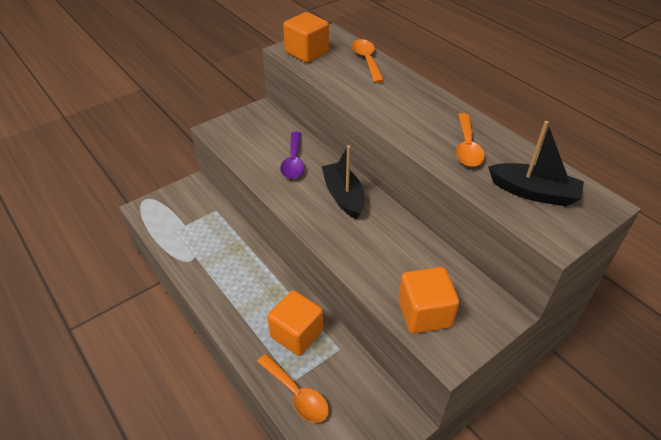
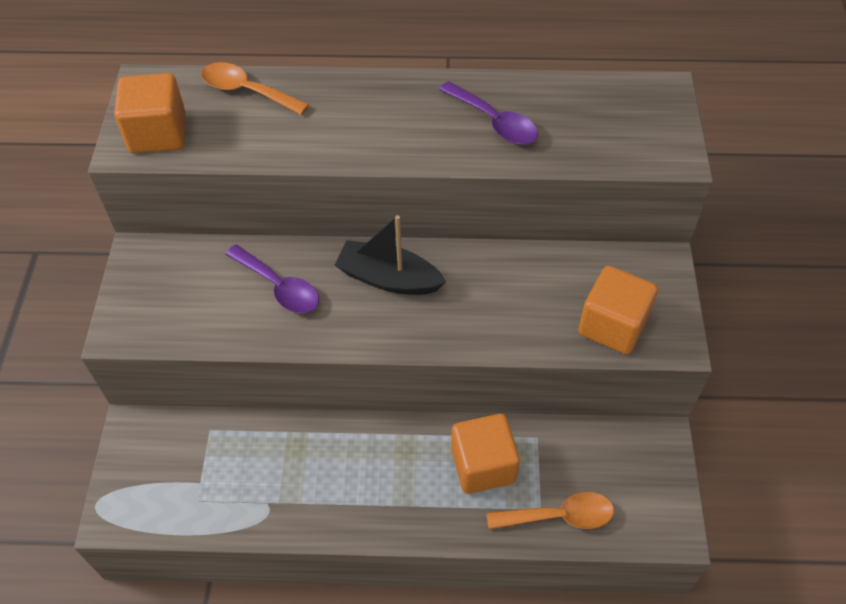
camera: 50 degrees left, 10 degrees up
(467, 147) = (494, 122): orange spoon -> purple spoon
(533, 192) = (606, 125): black boat -> none

